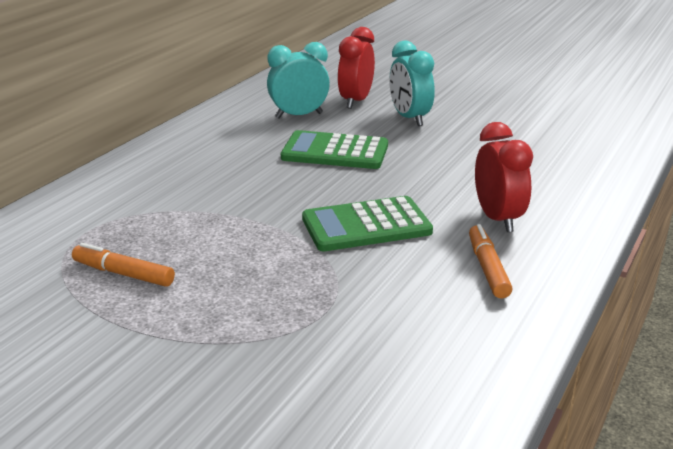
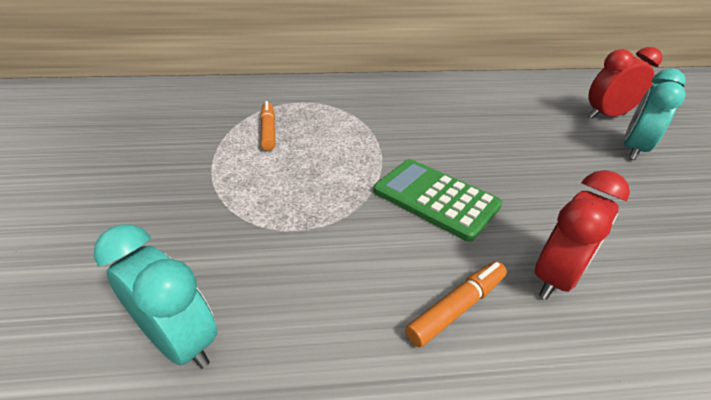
camera: 55 degrees right, 10 degrees up
(299, 115) = (540, 104): turquoise clock -> turquoise clock (181, 341)
(335, 152) = (517, 139): green calculator -> none

